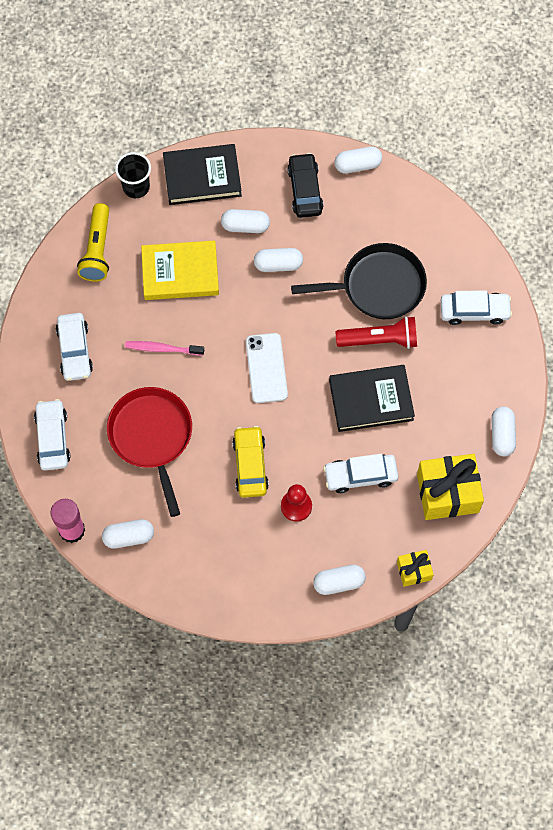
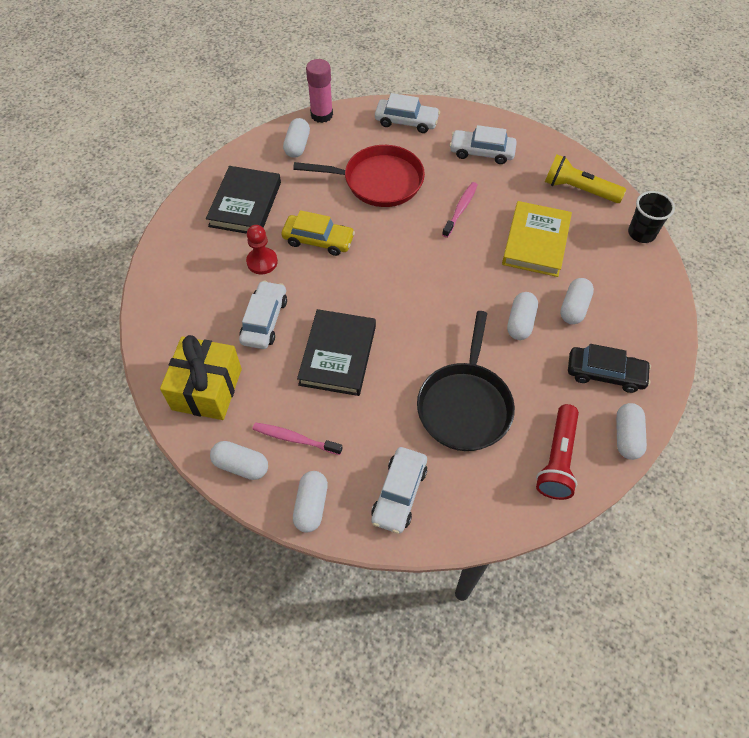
camera: 110 degrees right, 10 degrees down
(202, 177) = (642, 288): black book -> black book (245, 204)
(266, 368) = (409, 280): white phone -> none
(339, 582) = (174, 271): white capsule -> white capsule (311, 506)
(379, 340) = (401, 385): red flashlight -> red flashlight (557, 459)
(414, 571) = (149, 333): yellow gift -> none
(462, 403) = (295, 439): none -> pink toothbrush

